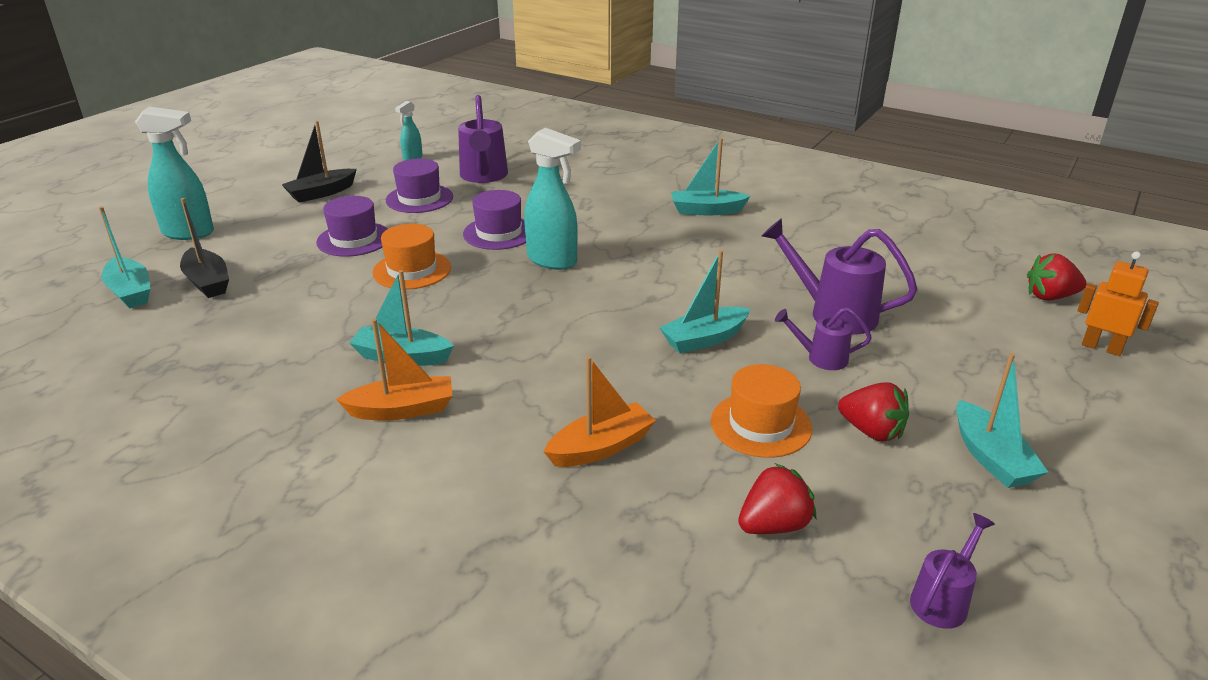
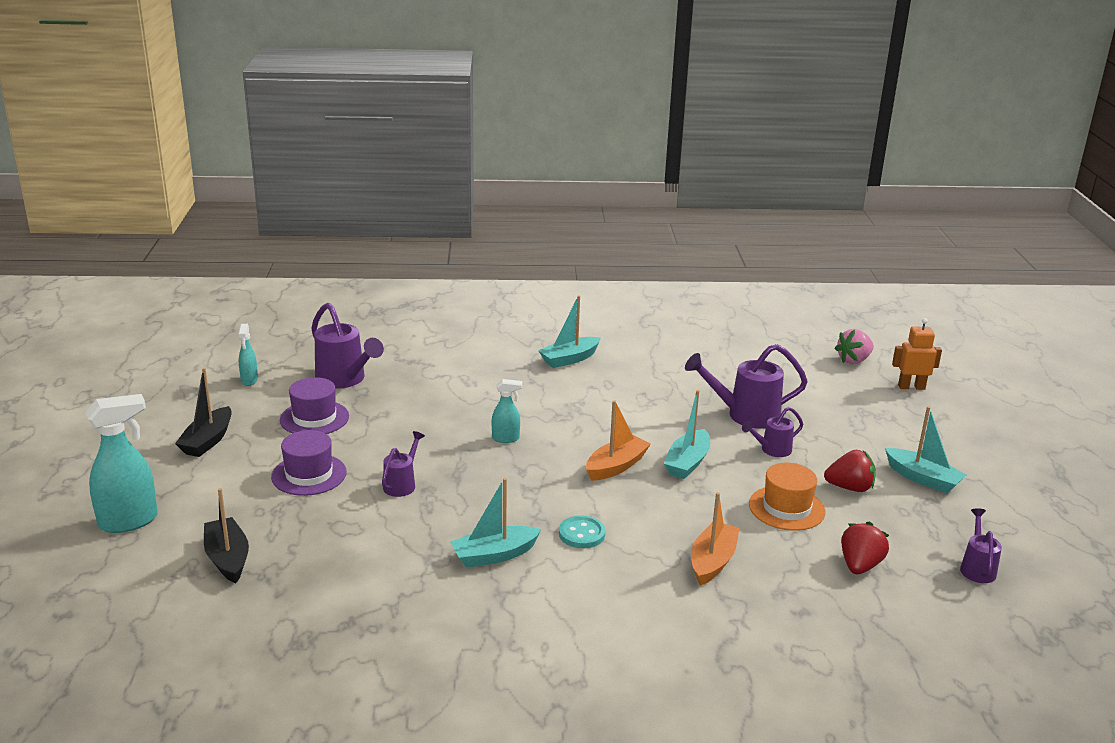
camera: 35 degrees left, 5 degrees down
(130, 292) = (163, 594): turquoise boat -> none
(208, 282) = (227, 558): black boat -> black boat turned 135 degrees counterclockwise
(402, 410) = (549, 592): orange boat -> orange boat (616, 466)
(412, 270) = (402, 484): orange hat -> purple watering can
(499, 233) = (430, 428): purple hat -> none
(505, 368) = (581, 534): none -> turquoise button
(552, 261) = (506, 438): turquoise spray bottle -> turquoise spray bottle, size x0.54
(1050, 297) = (853, 360): red strawberry -> pink strawberry

